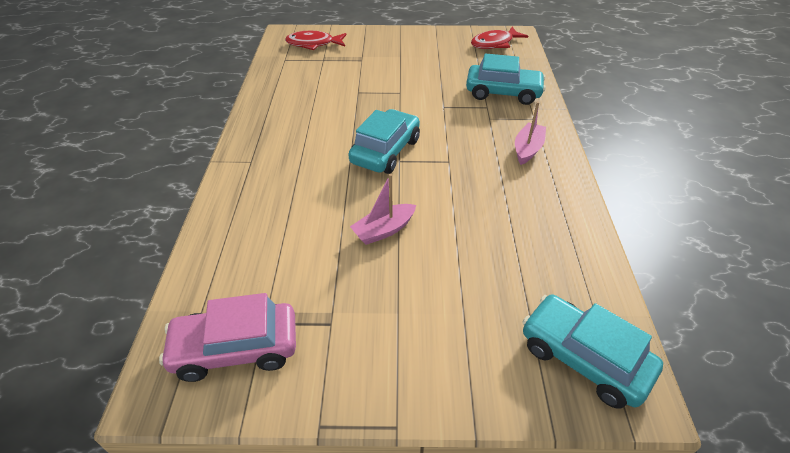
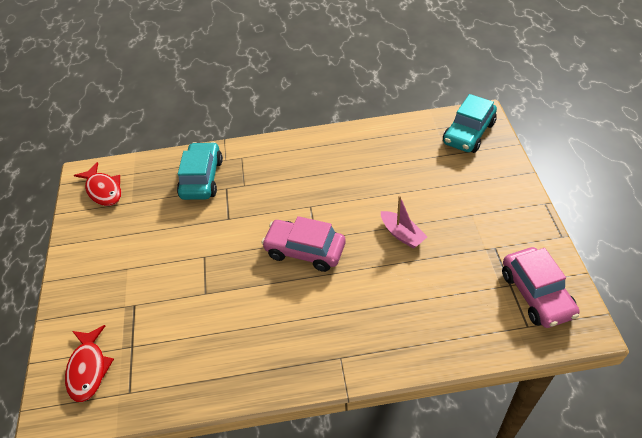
camera: 95 degrees left, 5 degrees up
(385, 151) = (305, 250): turquoise car -> pink car
(527, 149) = (286, 160): pink boat -> none

